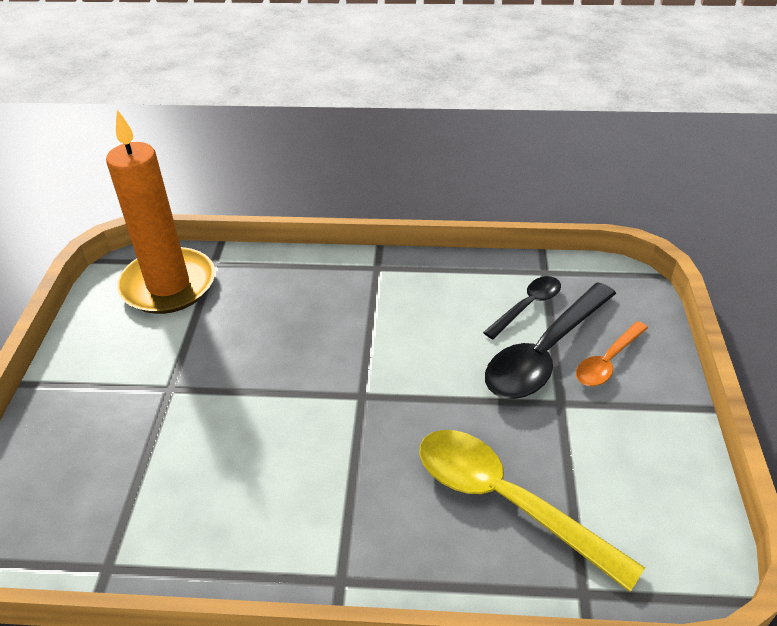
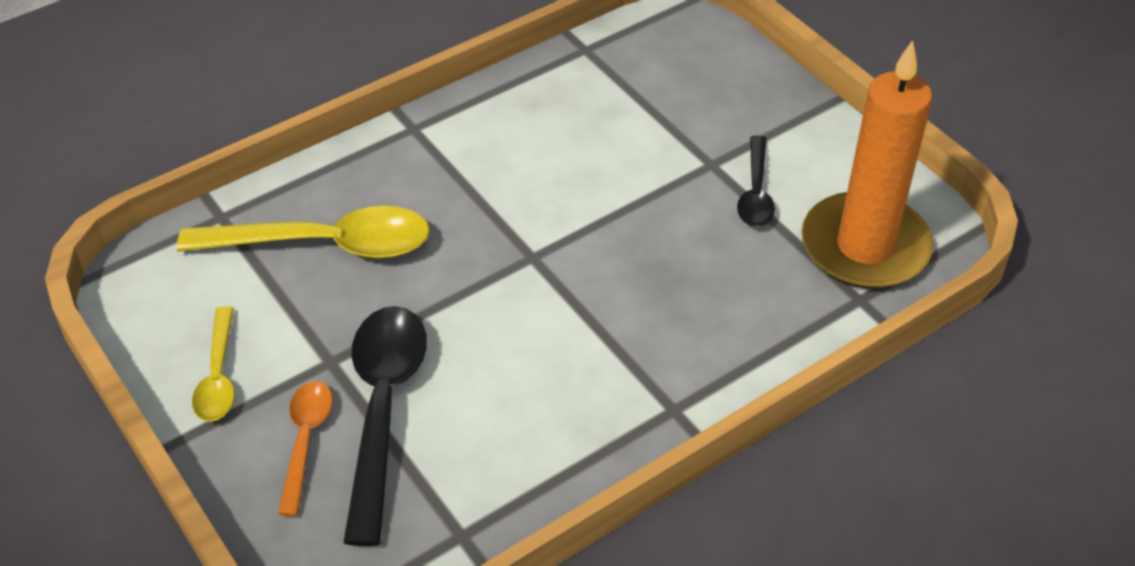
camera: 140 degrees right, 5 degrees up
(527, 306) = (446, 464): black spoon -> black spoon (756, 192)
(650, 437) = (218, 376): none -> yellow spoon

